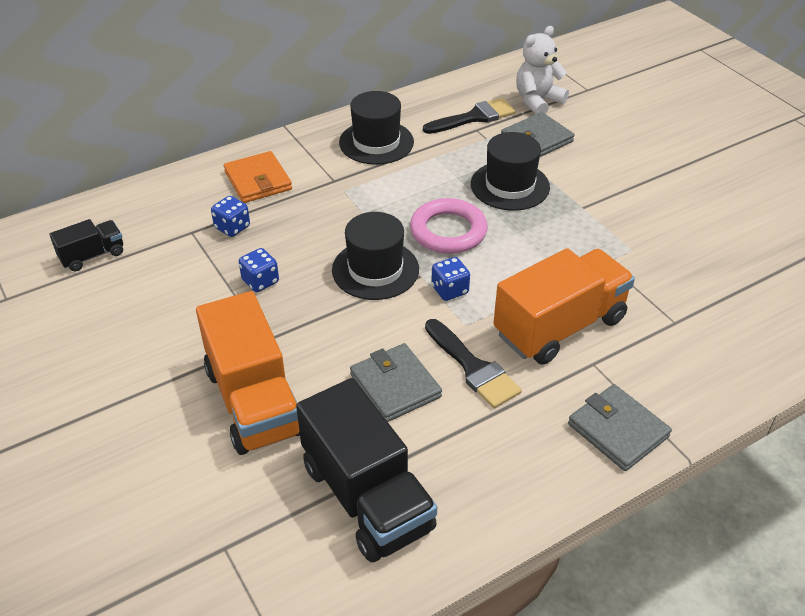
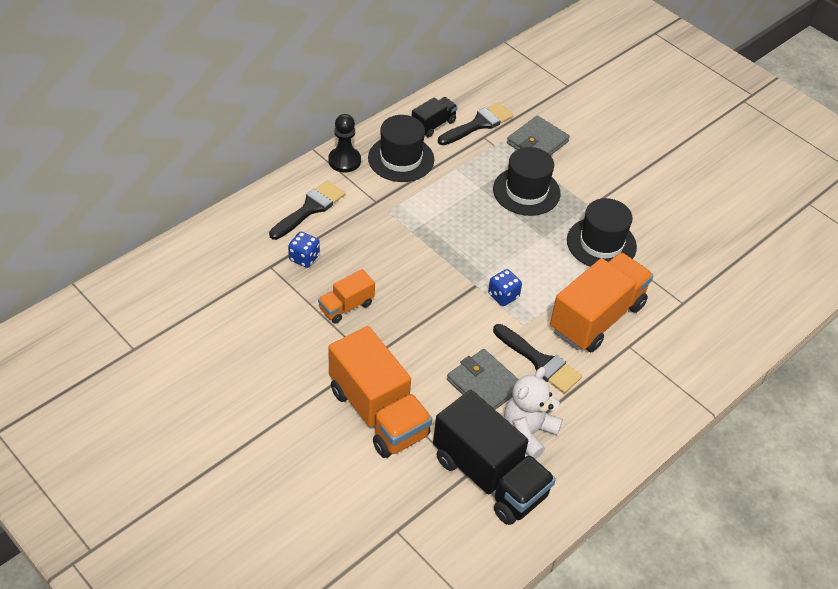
camera: 15 degrees left, 5 degrees up
(92, 256) = (192, 299): black truck -> black truck (433, 125)
(258, 180) = (310, 209): orange wallet -> black brush
(260, 281) = (346, 306): blue dice -> orange truck
(313, 139) = (344, 161): none -> black pawn
(375, 270) = (438, 284): black hat -> black hat (601, 243)
(448, 231) = (487, 241): pink ring -> none
(537, 101) = (528, 102): white teddy bear -> white teddy bear (528, 432)
(618, 430) = (658, 398): grey wallet -> none

